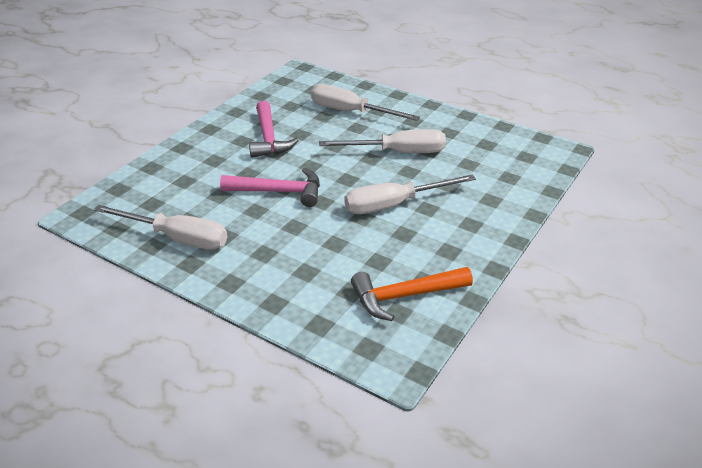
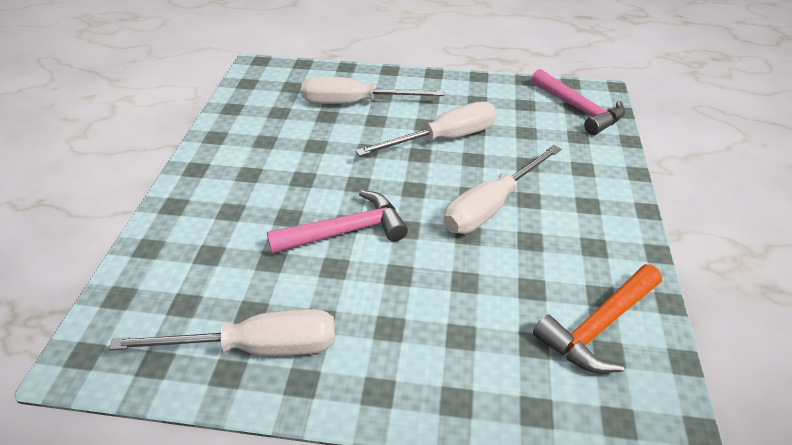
camera: 25 degrees left, 5 degrees up
(269, 138) = (281, 162): pink hammer -> pink hammer (579, 109)

